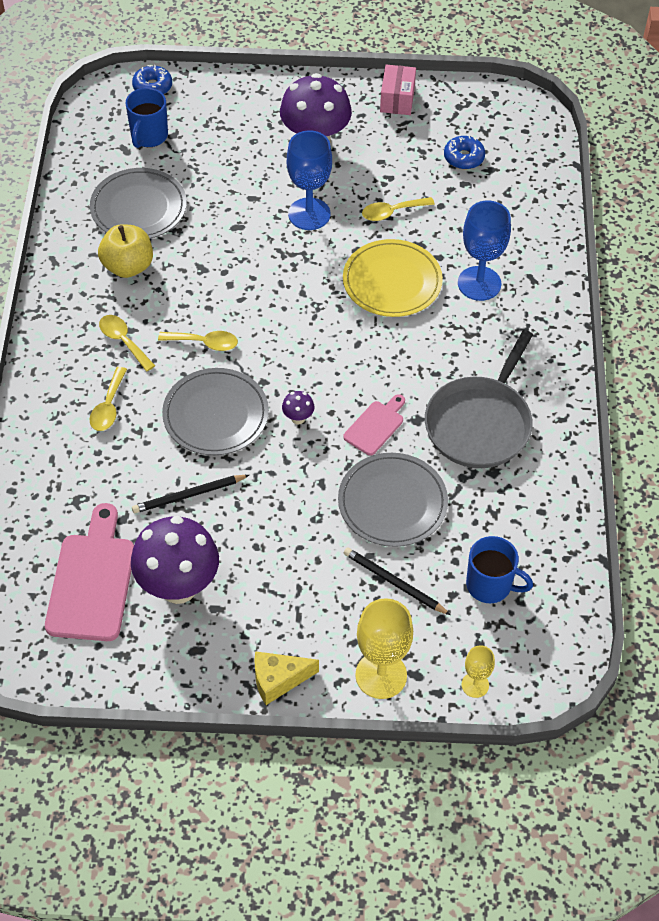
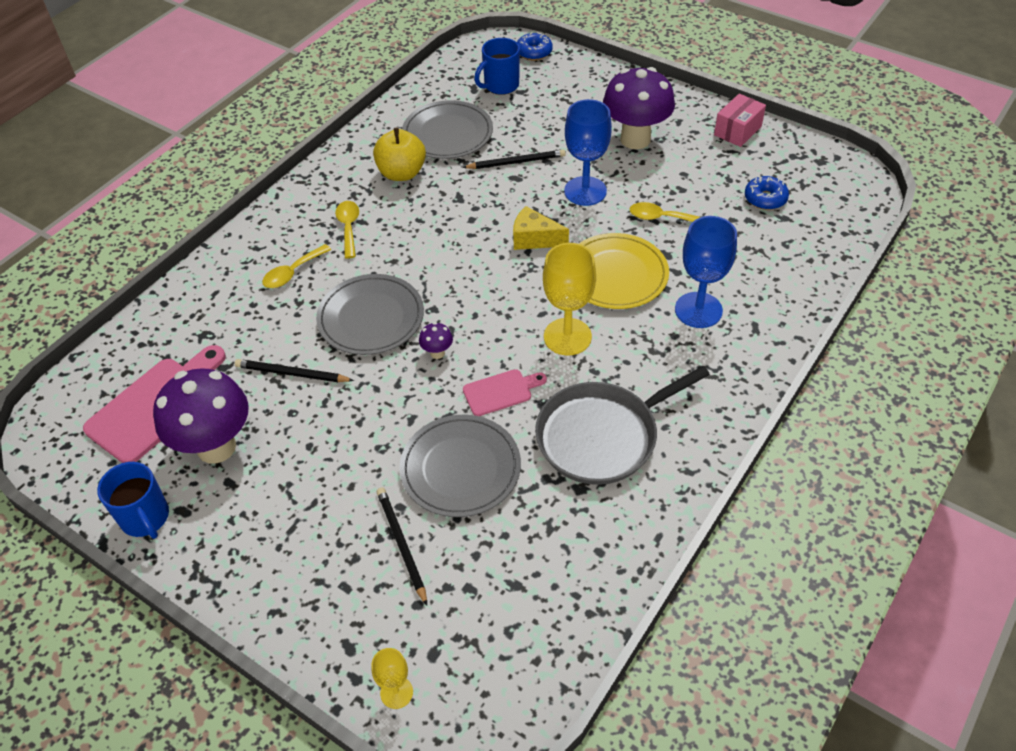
camera: 35 degrees right, 5 degrees down
(204, 343) = (411, 256): yellow spoon -> none
(226, 211) = (516, 162): none -> black pencil
(278, 680) = (224, 578): yellow cheese -> yellow cheese (534, 239)
(381, 675) = (317, 628): yellow goblet -> yellow goblet (567, 337)
(490, 585) = (491, 598): blue mug -> blue mug (145, 518)

